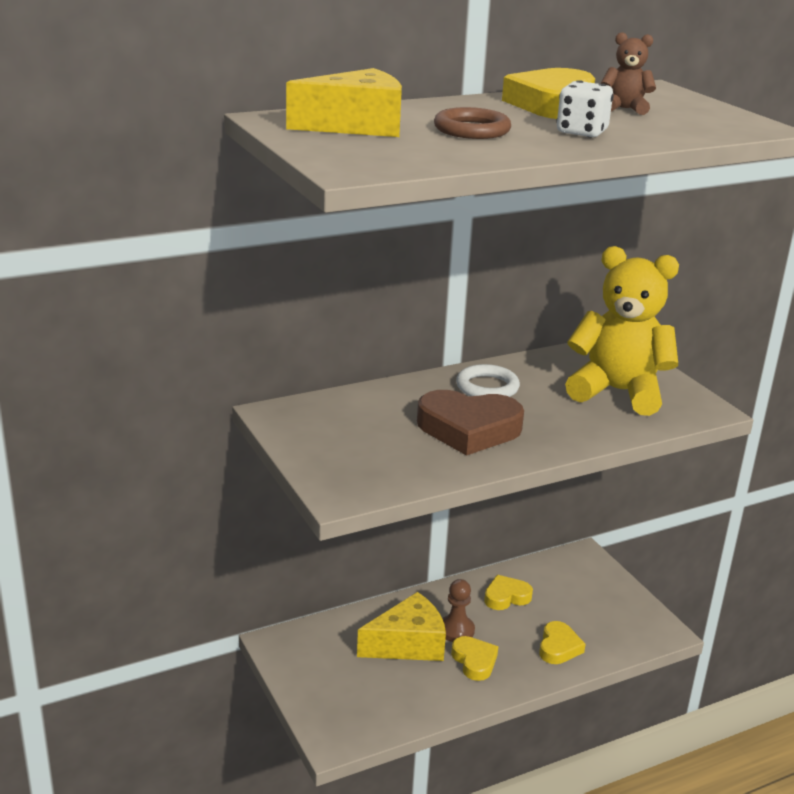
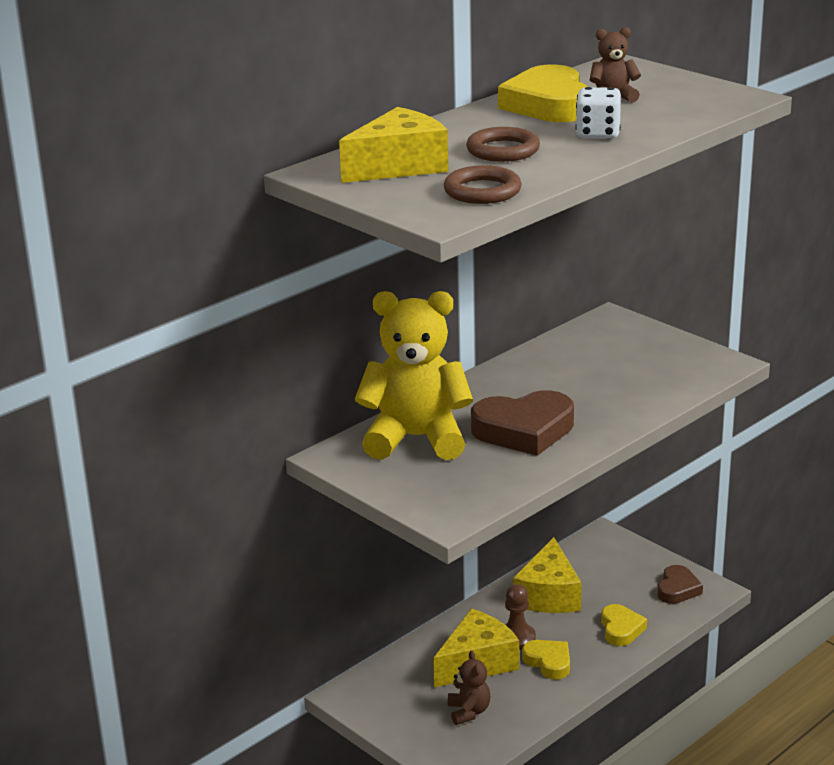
camera: 15 degrees left, 0 degrees up
(376, 689) = (469, 712): none -> brown teddy bear
(415, 156) = (482, 191): none -> brown ring
(487, 387) = (516, 385): white ring -> none
(506, 597) = (549, 595): yellow heart -> yellow cheese
(618, 392) = (637, 363): yellow teddy bear -> yellow teddy bear (416, 438)
(631, 622) = (677, 589): none -> brown heart

